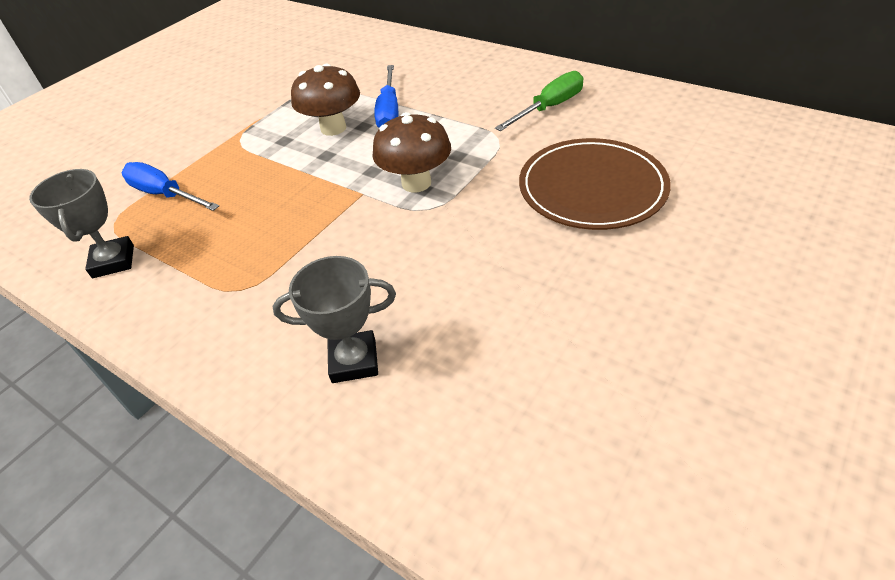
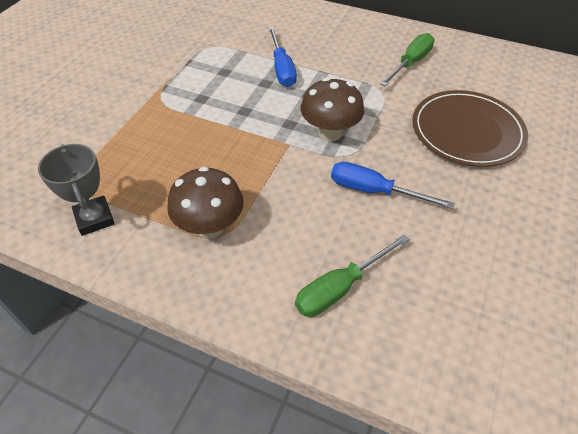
camera: 15 degrees left, 5 degrees up
(165, 194) = (114, 153): blue screwdriver -> blue screwdriver (374, 191)
(333, 128) = (240, 85): brown mushroom -> brown mushroom (210, 227)
(354, 361) = (340, 288): grey trophy -> green screwdriver

